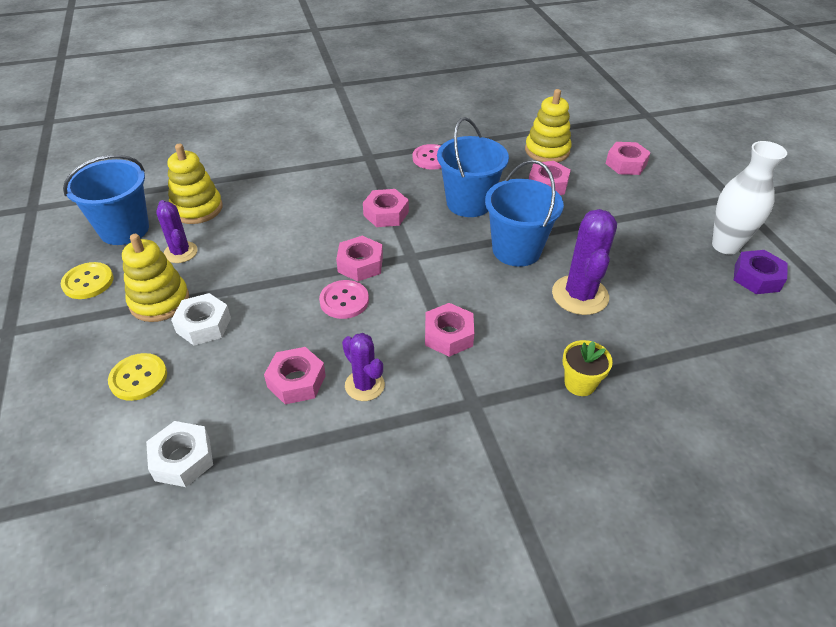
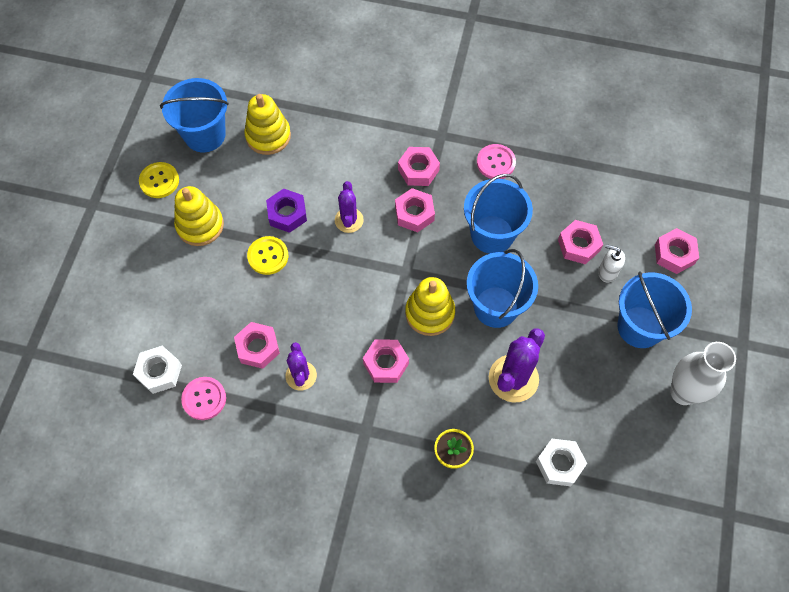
camera: 30 degrees right, 20 degrees up
(138, 378) = (159, 291): yellow button -> yellow button (268, 256)
(180, 252) = (235, 181): purple cactus -> purple cactus (349, 220)
(203, 325) = (220, 264): white nut -> white nut (559, 464)
(344, 301) = (329, 291): pink button -> pink button (204, 399)
(360, 264) = (362, 260): pink nut -> pink nut (418, 170)
(547, 151) = (610, 202): yellow stacking toy -> yellow stacking toy (430, 313)
(587, 193) = (607, 272): none -> white soap dispenser
(647, 217) = (640, 327): none -> blue bucket
(756, 278) = (679, 438): purple nut -> purple nut (287, 214)

